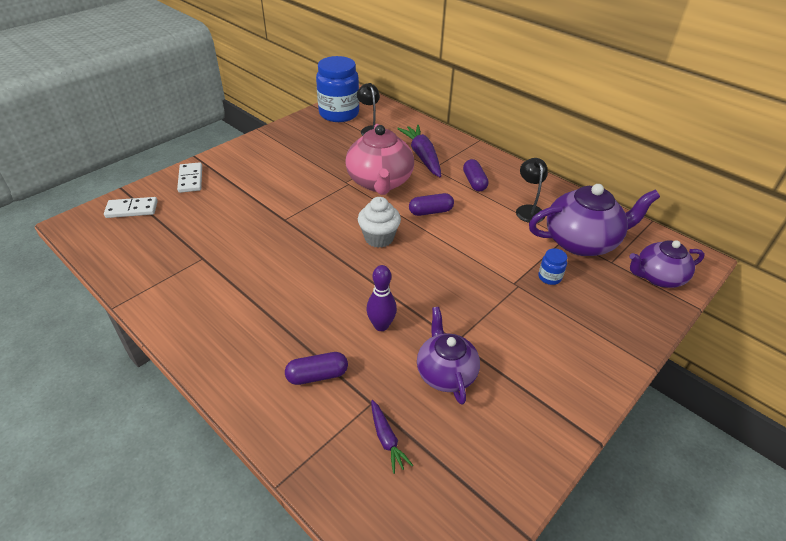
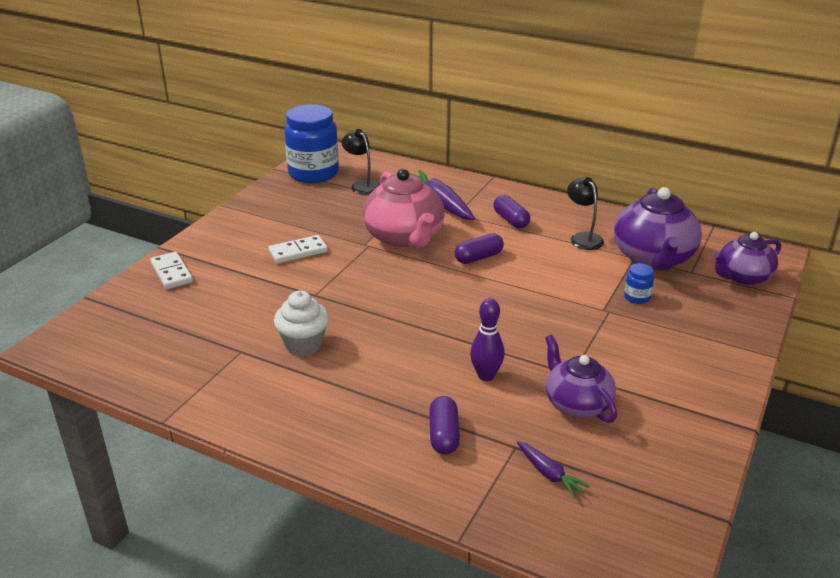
camera: 15 degrees left, 10 degrees down
(132, 209) = (117, 317): white domino -> white domino (298, 252)
(317, 375) = (444, 435): purple capsule -> purple capsule turned 60 degrees counterclockwise
(379, 238) = (436, 294): white cupcake -> white cupcake (303, 344)
(582, 242) = (653, 258): purple teapot -> purple teapot turned 120 degrees clockwise

